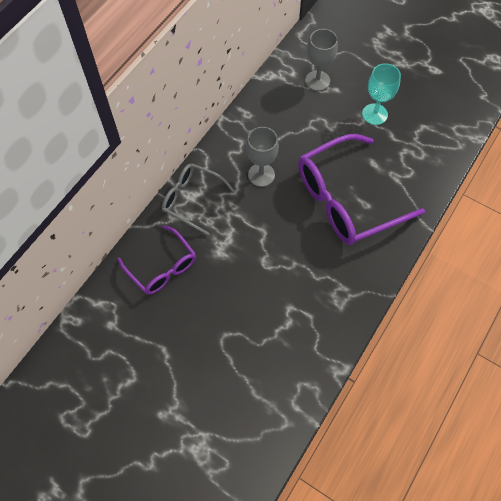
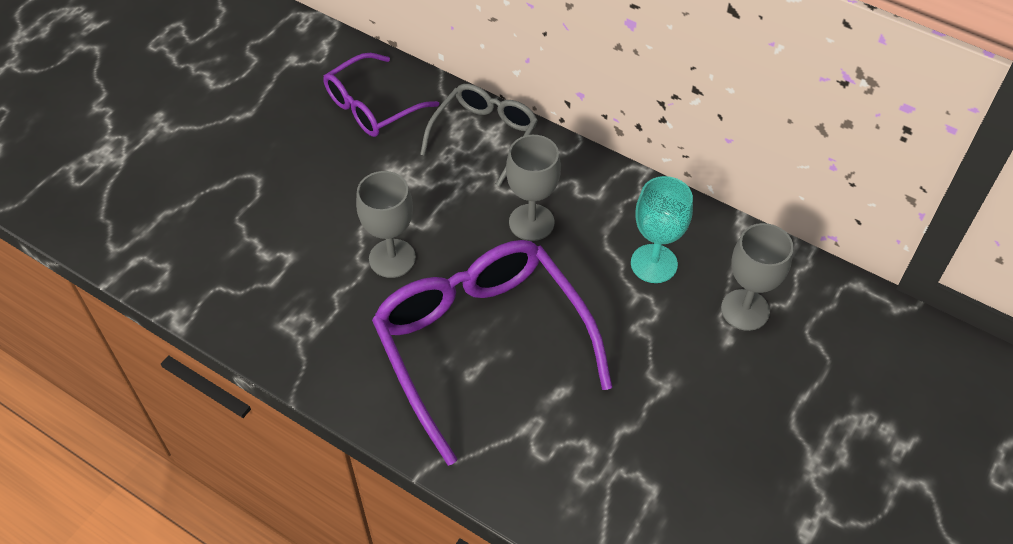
camera: 90 degrees right, 10 degrees down
(289, 248) = (392, 258): none -> grey goblet
(374, 114) = (674, 402): turquoise goblet -> turquoise goblet (654, 263)

